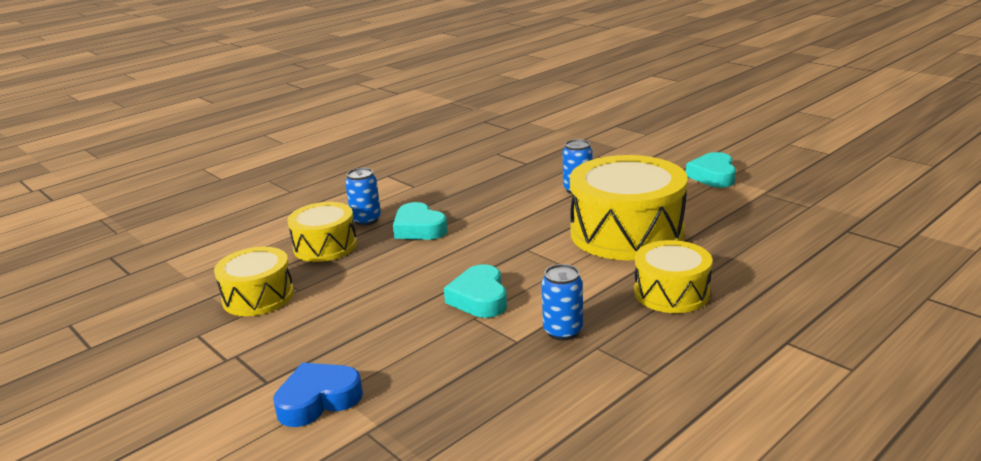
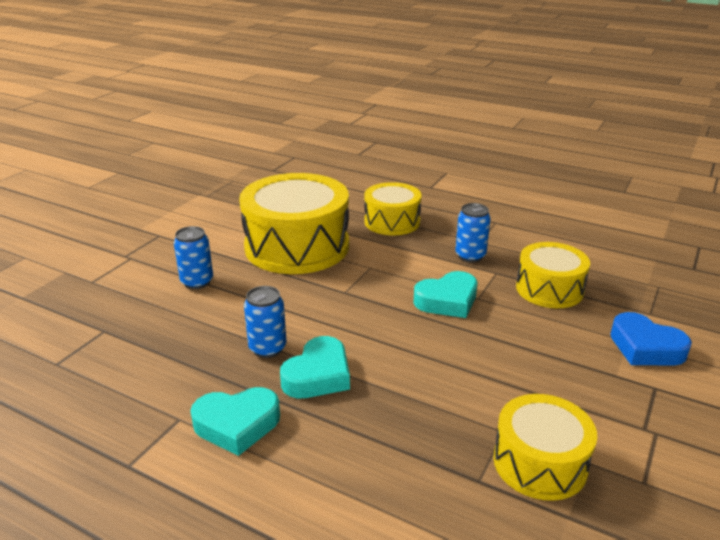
camera: 110 degrees left, 5 degrees up
(325, 246) = (391, 449): yellow drum -> yellow drum (549, 289)
(366, 220) = (303, 434): blue can -> blue can (267, 348)
(713, 176) = (165, 216): turquoise heart -> turquoise heart (237, 425)

